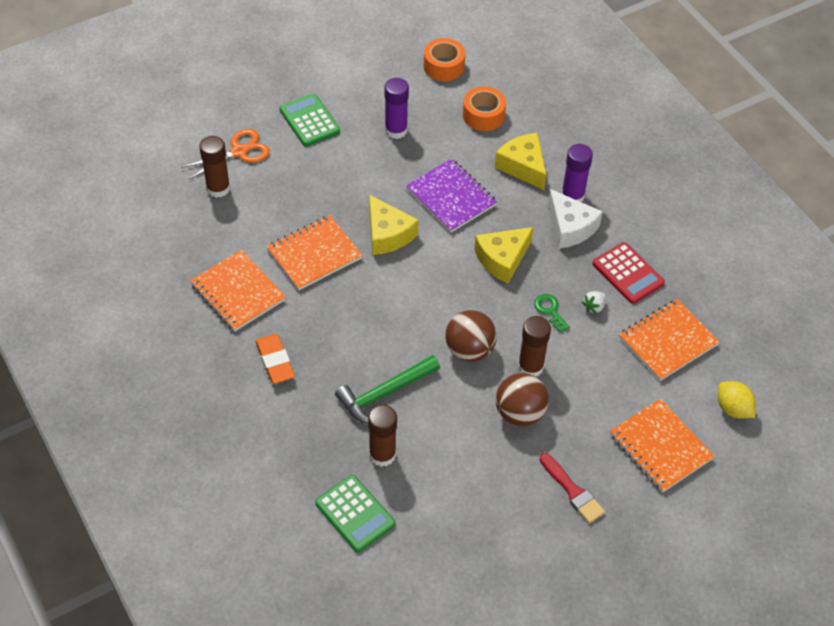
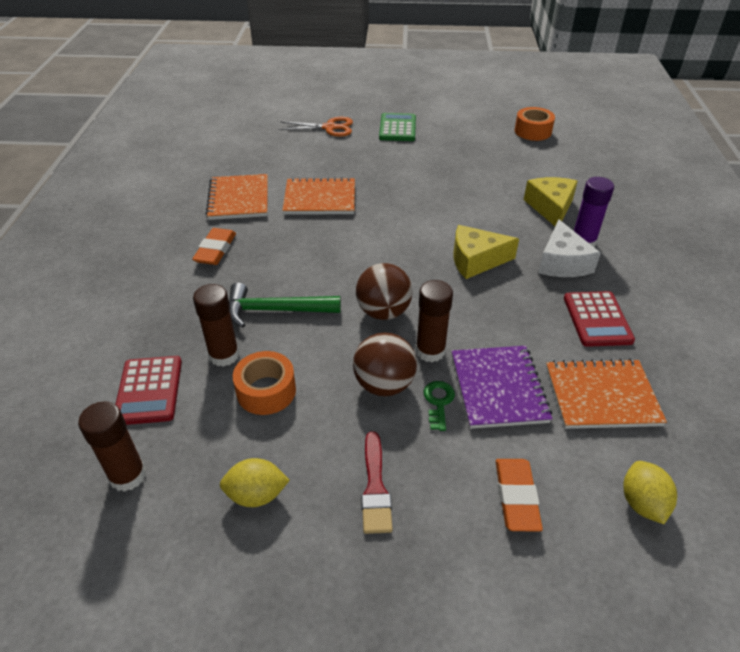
camera: 35 degrees right, 10 degrees down
(218, 188) = (293, 140): brown glue stick -> brown glue stick (128, 475)
(355, 513) = (149, 390): green calculator -> red calculator
(387, 234) = (390, 208): yellow cheese -> none
(396, 130) = (459, 153): purple glue stick -> none
(451, 197) = (467, 204): purple notebook -> purple notebook (498, 388)
(483, 115) = (542, 167): orange tape -> orange tape (266, 391)
(503, 540) = (256, 495): none -> yellow lemon
(550, 310) = (489, 315): green key -> green key (438, 402)
(594, 307) = (538, 331): white strawberry -> none
(660, 447) = (516, 497): orange notebook -> orange eraser

